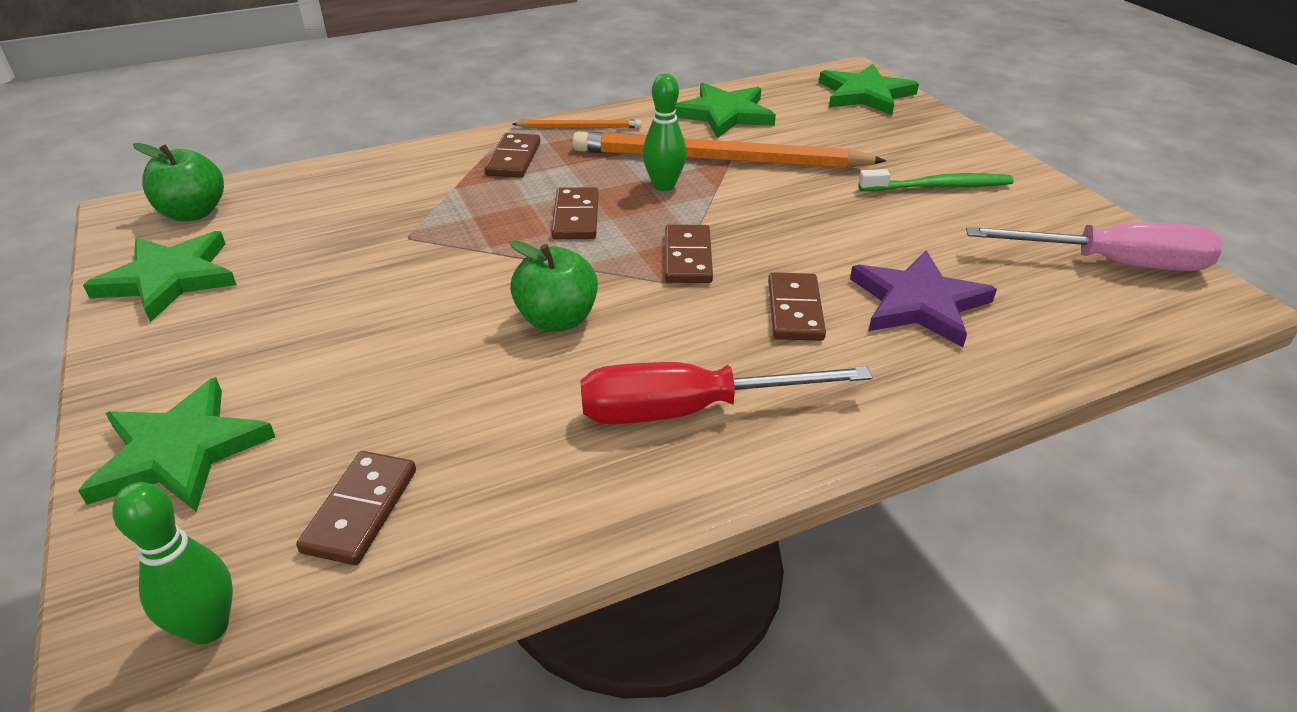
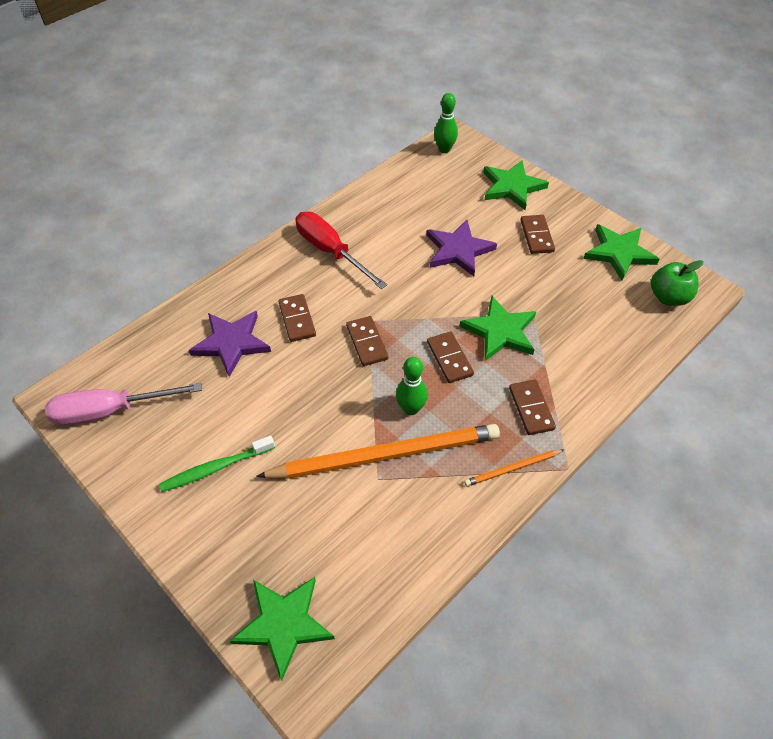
camera: 160 degrees right, 15 degrees up
(361, 510) = (429, 186): brown domino -> brown domino (536, 236)
(432, 349) = (458, 250): none -> purple star
(557, 319) = (413, 281): green apple -> none
(689, 410) = (331, 251): red screwdriver -> red screwdriver turned 105 degrees counterclockwise
(724, 114) = (405, 533): green star -> green star (500, 331)

